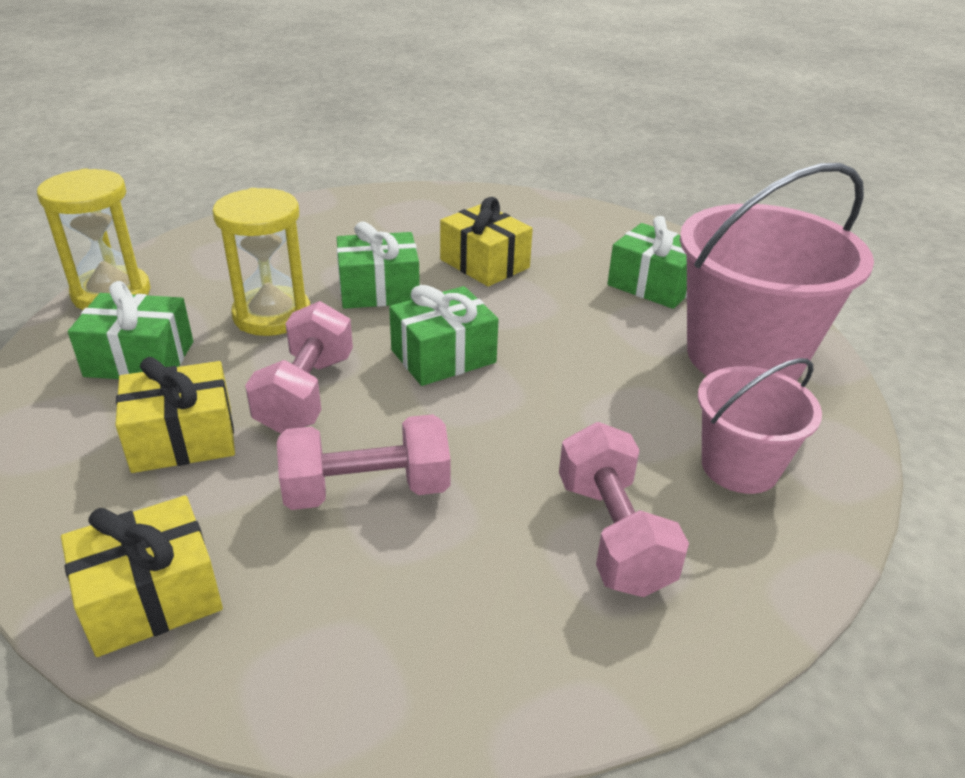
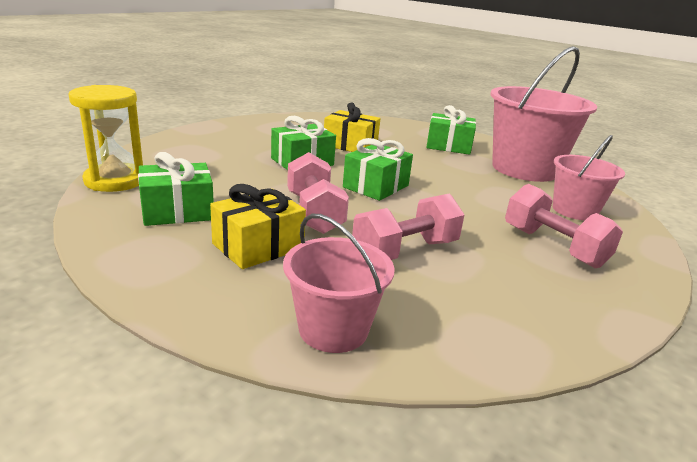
camera: 25 degrees left, 10 degrees down
(151, 597) = (333, 329): yellow gift -> pink bucket
(272, 315) = (247, 180): yellow hourglass -> none

